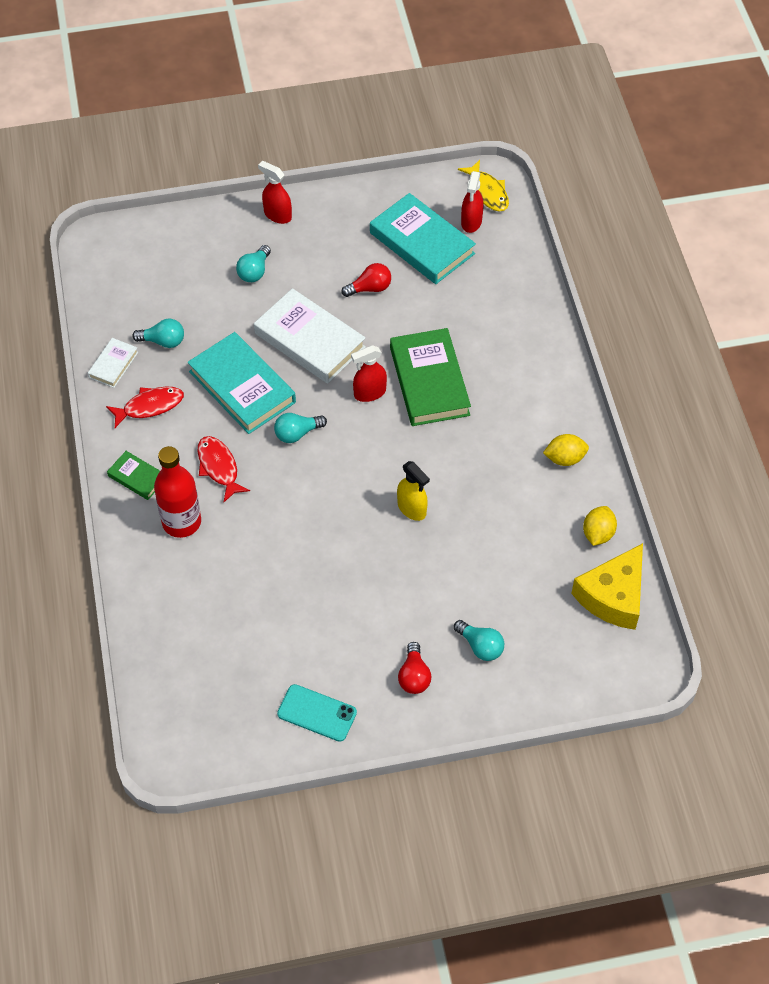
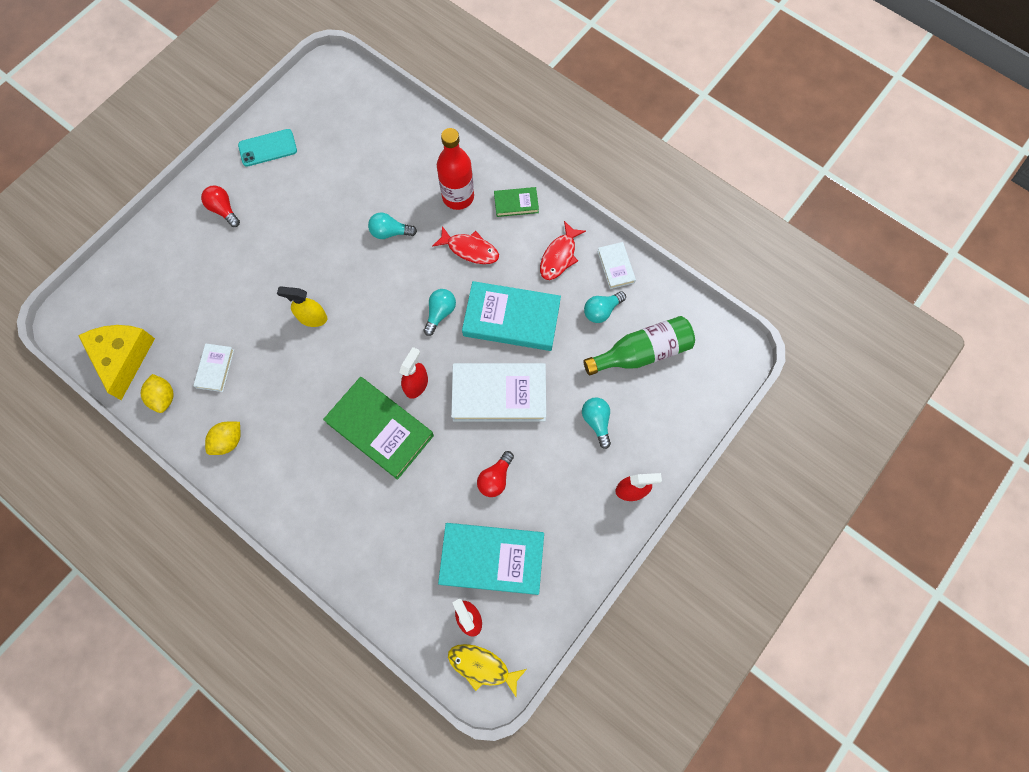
camera: 140 degrees right, 15 degrees up
(167, 291) = (642, 352): none -> green bottle
(480, 646) = (193, 258): turquoise light bulb -> turquoise light bulb (390, 232)
(533, 526) = (215, 368): none -> white book

